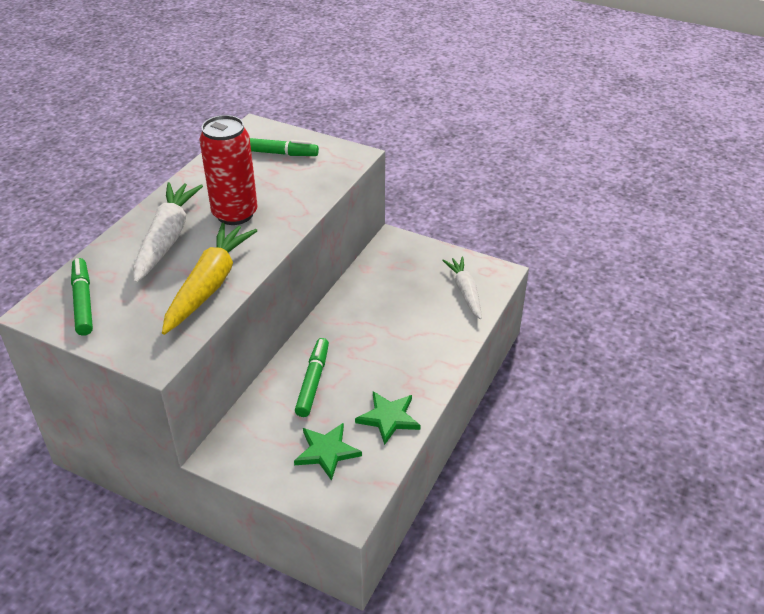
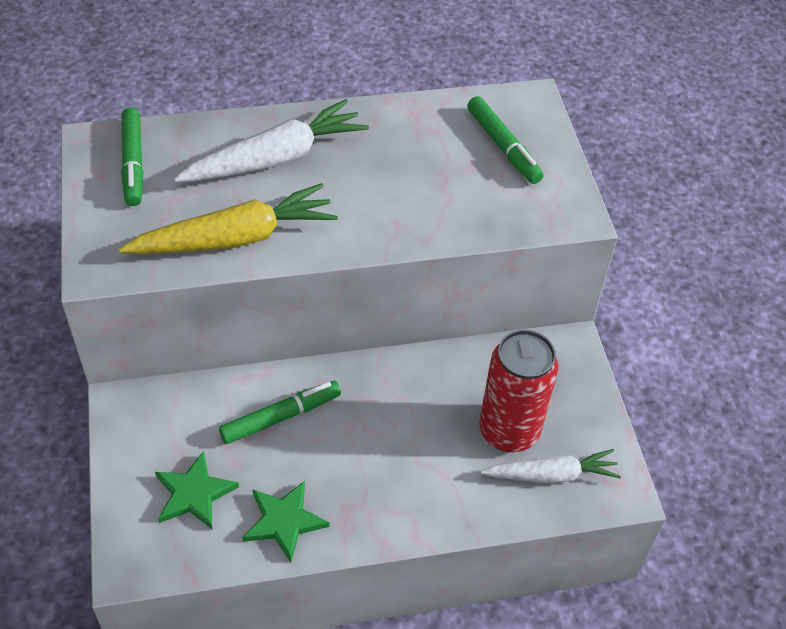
camera: 50 degrees right, 10 degrees up
(83, 301) = (133, 163): green marker -> green marker turned 135 degrees clockwise
(235, 214) = (364, 183): red can -> red can (509, 431)
(465, 292) = (551, 474): white carrot -> white carrot turned 45 degrees clockwise

